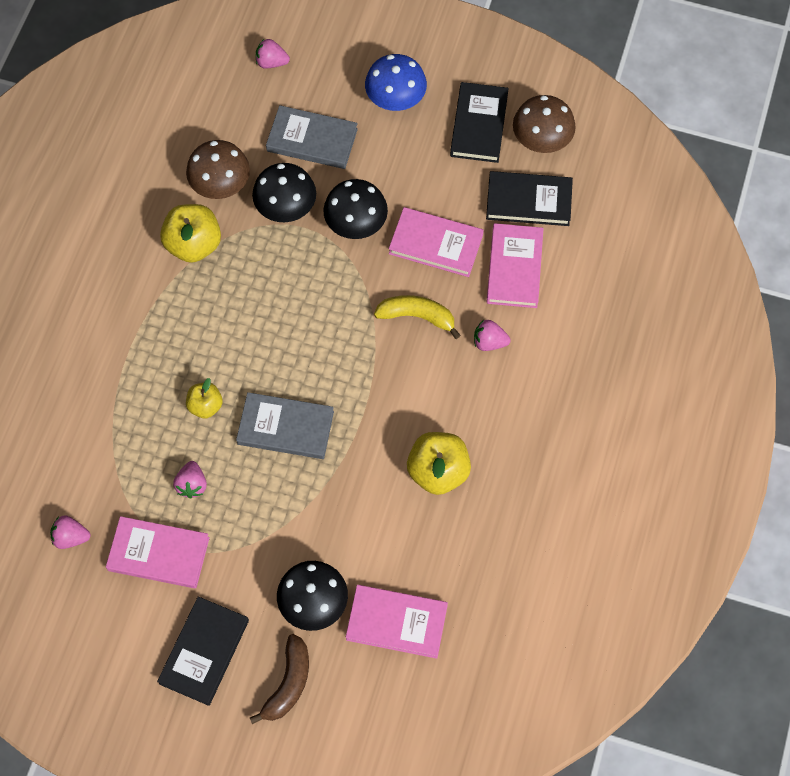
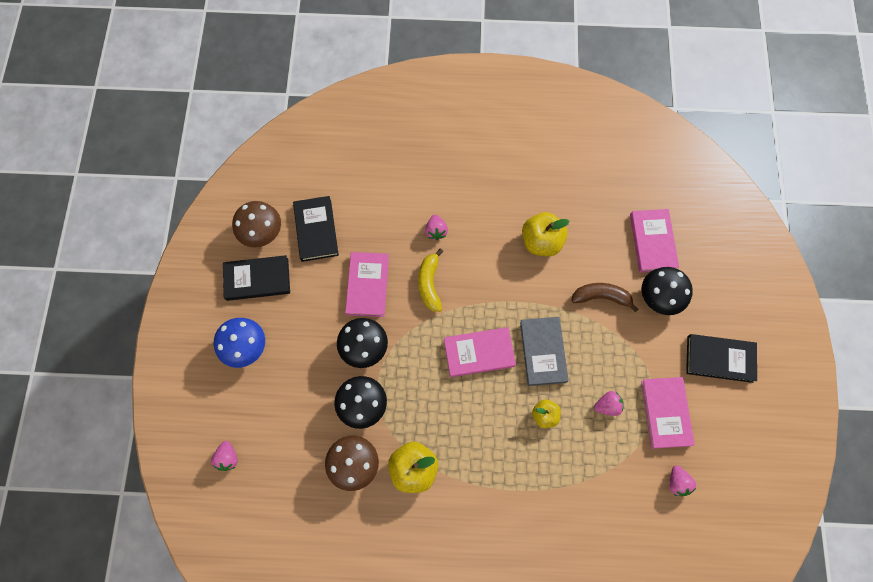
camera: 105 degrees left, 5 degrees up
(288, 683) = (717, 298): brown banana -> brown banana (601, 297)
(312, 140) = (297, 402): grey book -> none
(514, 268) = (373, 227): pink book -> pink book (479, 353)

